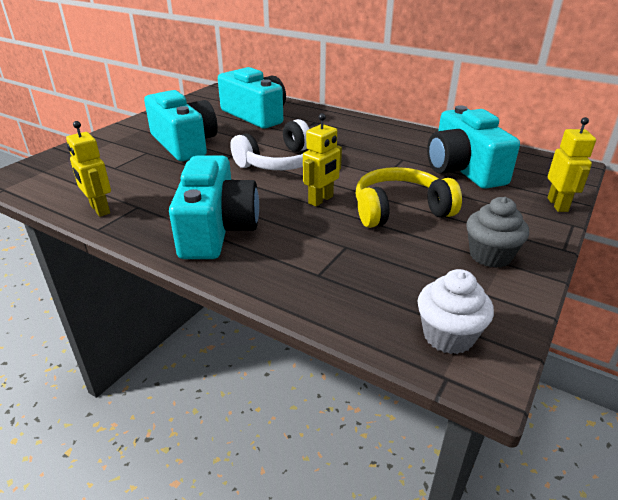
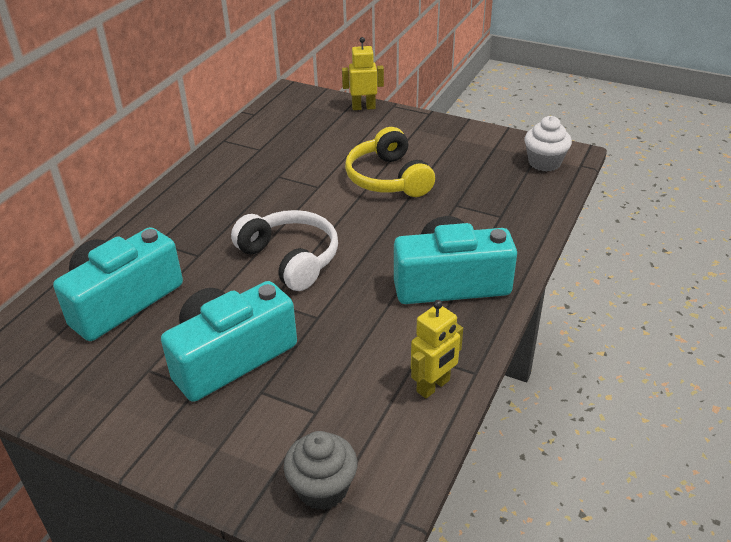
camera: 95 degrees left, 5 degrees up
(321, 200) = (377, 223): yellow robot -> none
(463, 169) = (301, 143): turquoise camera -> none
(490, 255) = (447, 141): grey cupcake -> grey cupcake (322, 488)

